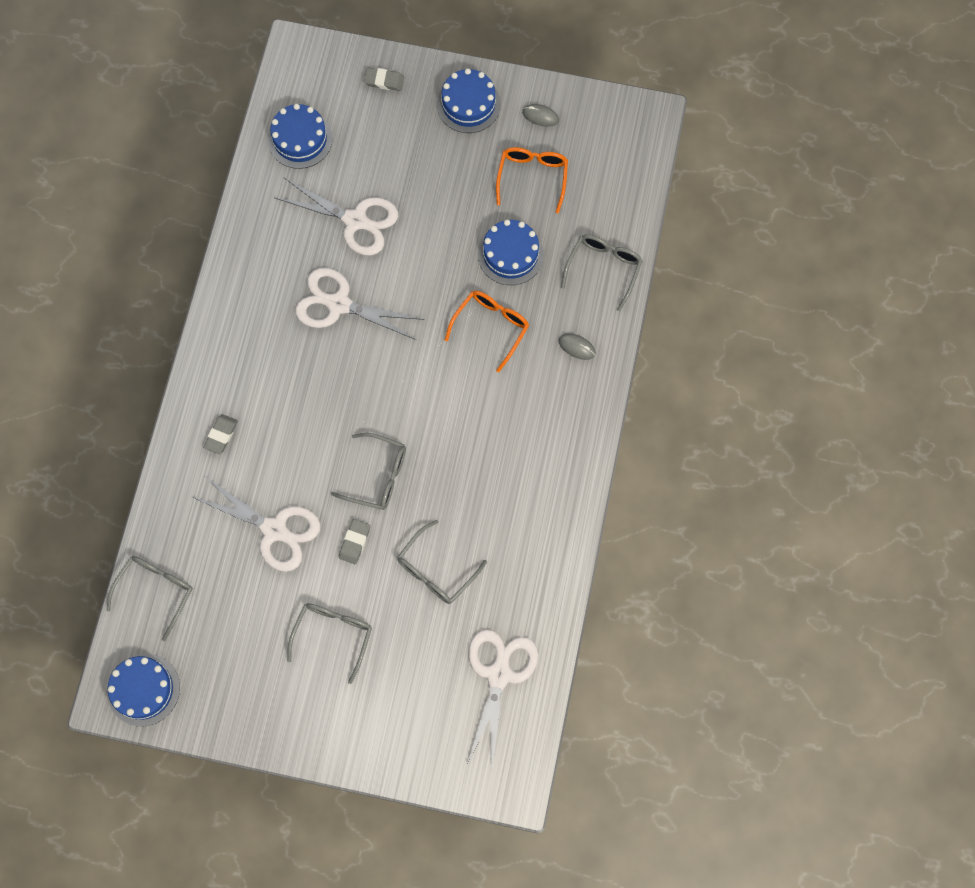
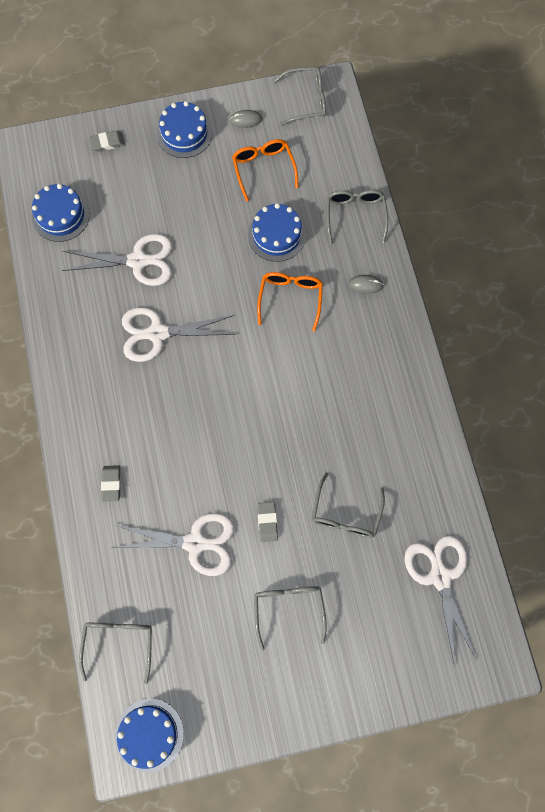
camera: 25 degrees left, 0 degrees up
(378, 476) = (259, 458): grey glasses -> grey glasses (306, 100)

